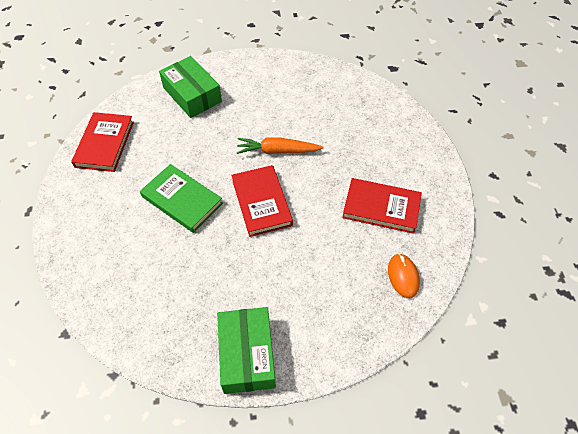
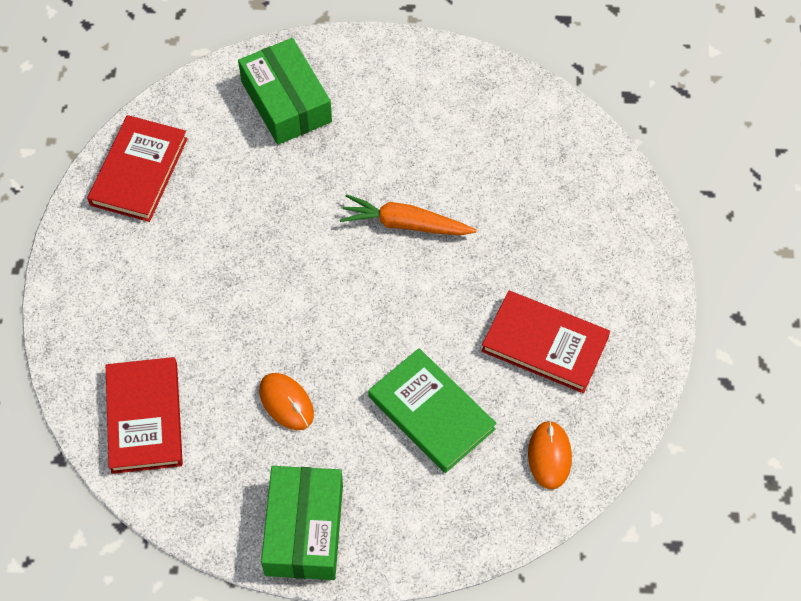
camera: 10 degrees right, 5 degrees up
(182, 200) = (245, 285): green book -> green book (431, 413)
(220, 269) = (286, 402): none -> orange mouse
(261, 202) = (365, 307): red book -> red book (145, 417)

